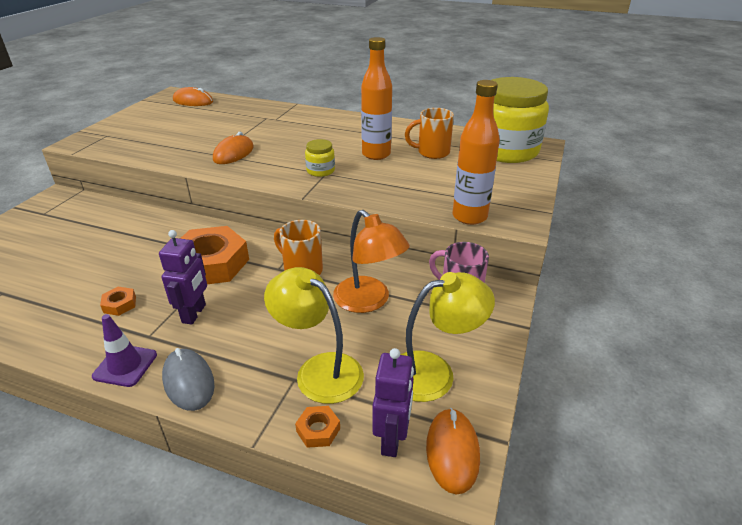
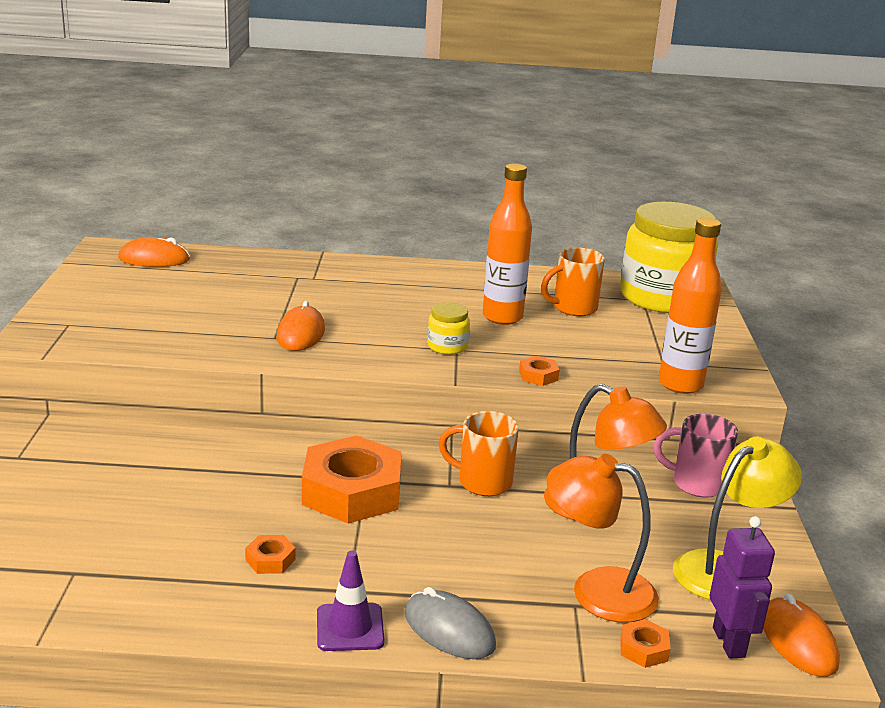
camera: 20 degrees left, 10 degrees down
(194, 314) = (386, 555): purple robot -> none
(319, 370) = (596, 590): yellow lamp -> orange lamp
(366, 198) = (538, 376): none -> orange nut

